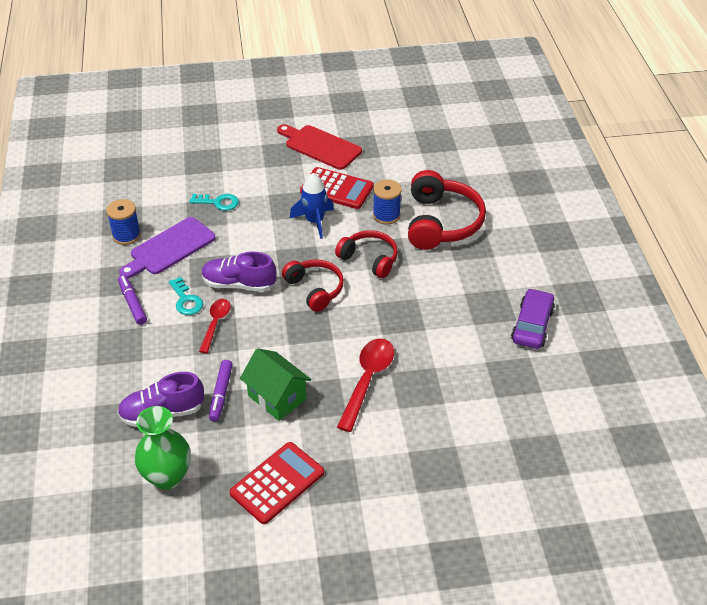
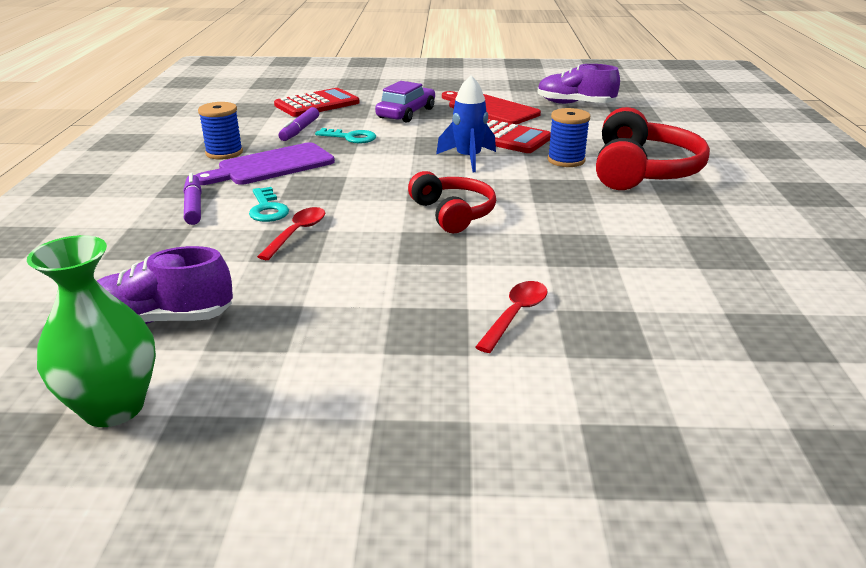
camera: 10 degrees right, 15 degrees down
(221, 394) = (267, 307): purple marker -> purple marker (300, 130)
(239, 284) = (347, 201): purple shoe -> purple shoe (575, 104)
(277, 397) = (356, 321): green house -> none
(277, 483) = (310, 443): red calculator -> red calculator (317, 104)
(367, 380) = (515, 315): red spoon -> red spoon, size x0.63
(369, 259) = (538, 193): red headphones -> none
(532, 325) = (800, 277): purple car -> purple car (406, 113)

